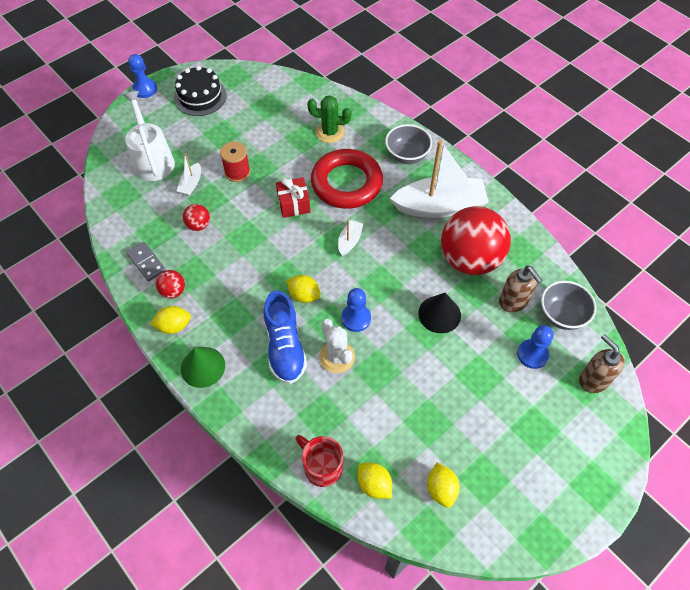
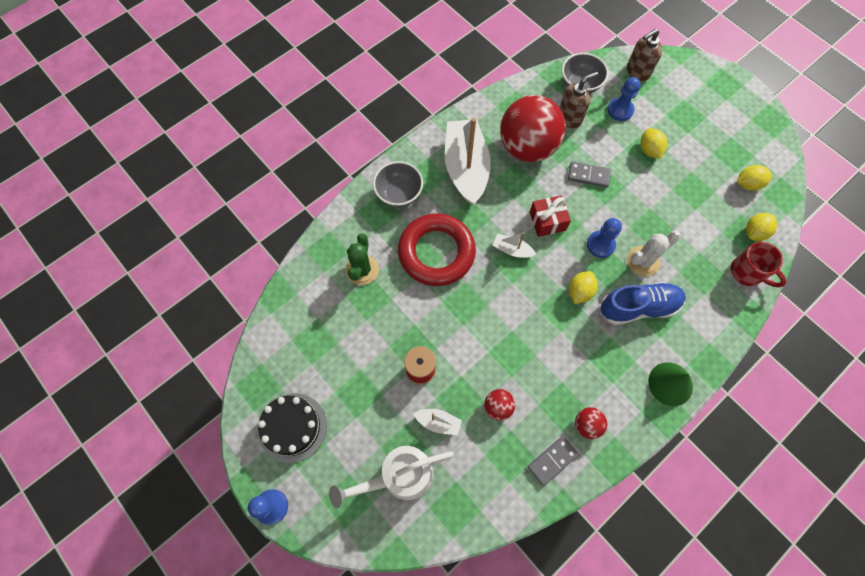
camera: 90 degrees left, 10 degrees up
(174, 326) = (629, 418): yellow lemon -> yellow lemon (649, 150)
(293, 204) = (465, 305): red gift -> red gift (547, 221)
(321, 466) = (747, 272): red mug -> red mug turned 90 degrees counterclockwise
(439, 314) = (588, 175): black cone -> grey domino

